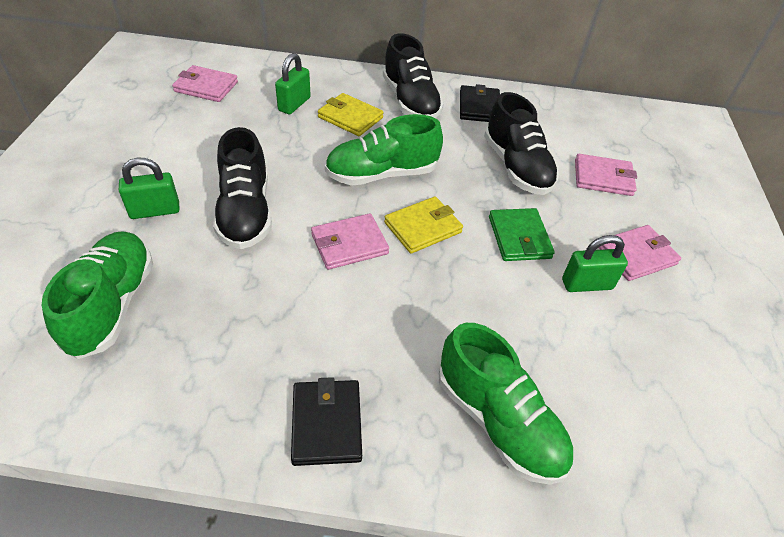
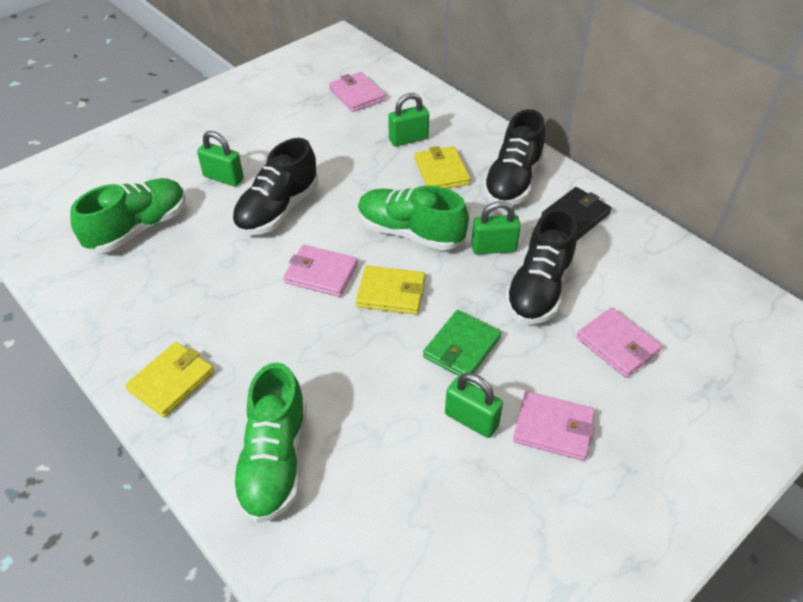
camera: 45 degrees right, 0 degrees up
(326, 424) = (171, 381): black wallet -> yellow wallet
(454, 155) = (493, 248): none -> green padlock

